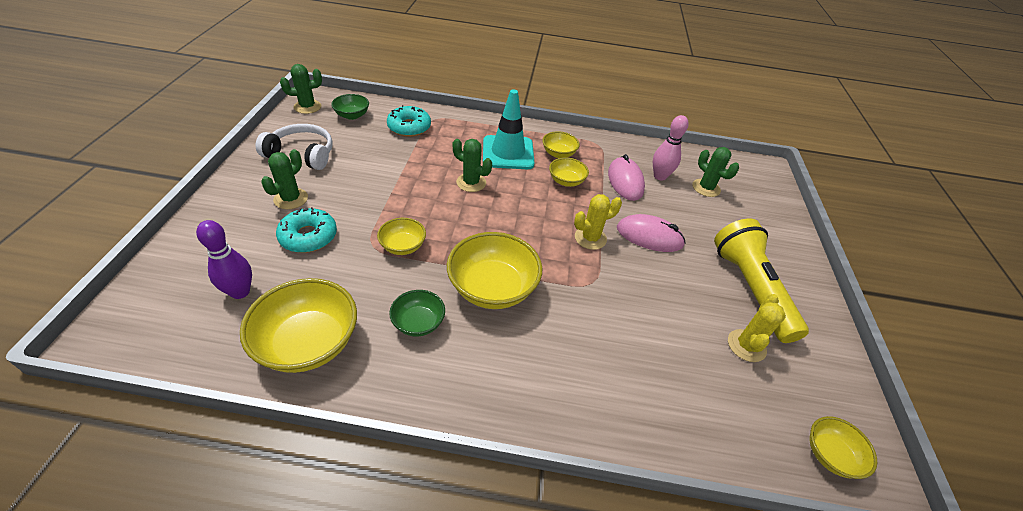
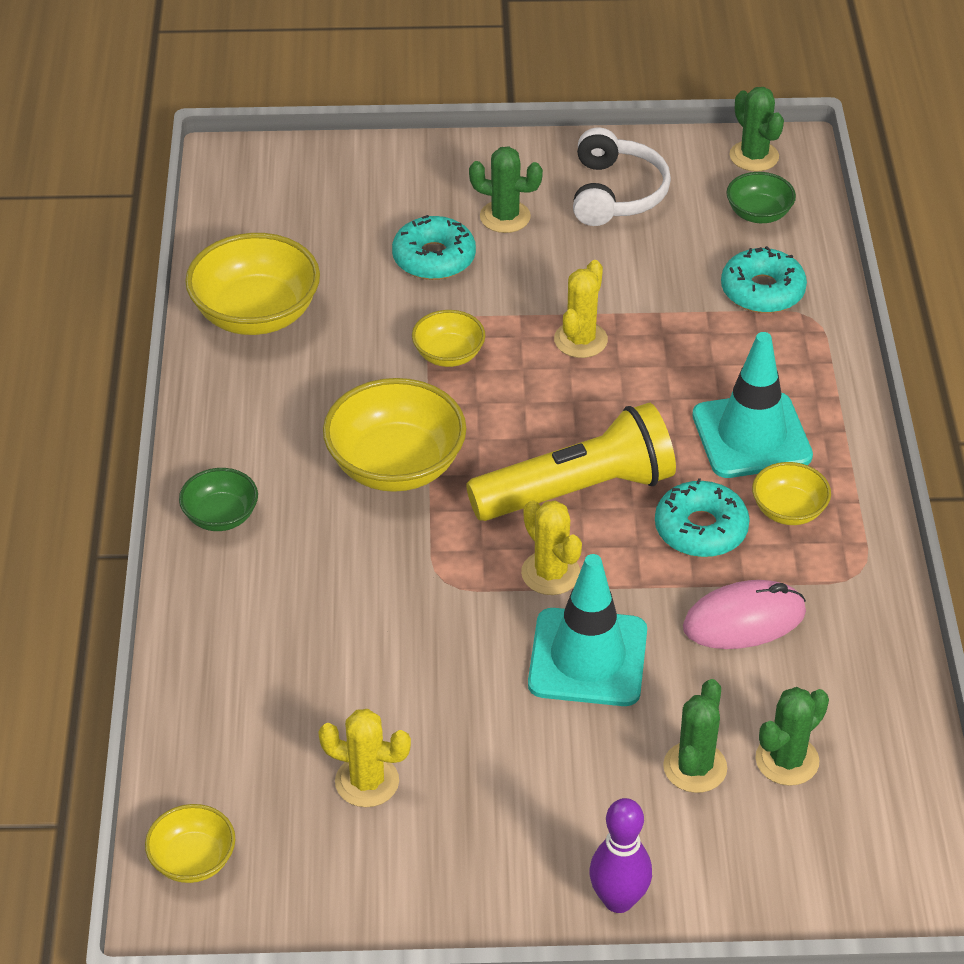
camera: 85 degrees right, 0 degrees up
(240, 292) = (317, 233): purple bowling pin -> purple bowling pin (618, 900)
(415, 191) = (580, 340): none -> yellow cactus
(418, 323) = (312, 402): green bowl -> green bowl (221, 516)
(471, 182) = (635, 401): green cactus -> green cactus (695, 767)
(566, 181) = (701, 529): yellow bowl -> turquoise donut
(649, 236) = (588, 658): pink mouse -> turquoise traffic cone
(660, 176) = (791, 679): pink bowling pin -> none
(750, 289) = (500, 804): yellow flashlight -> yellow flashlight (577, 491)

